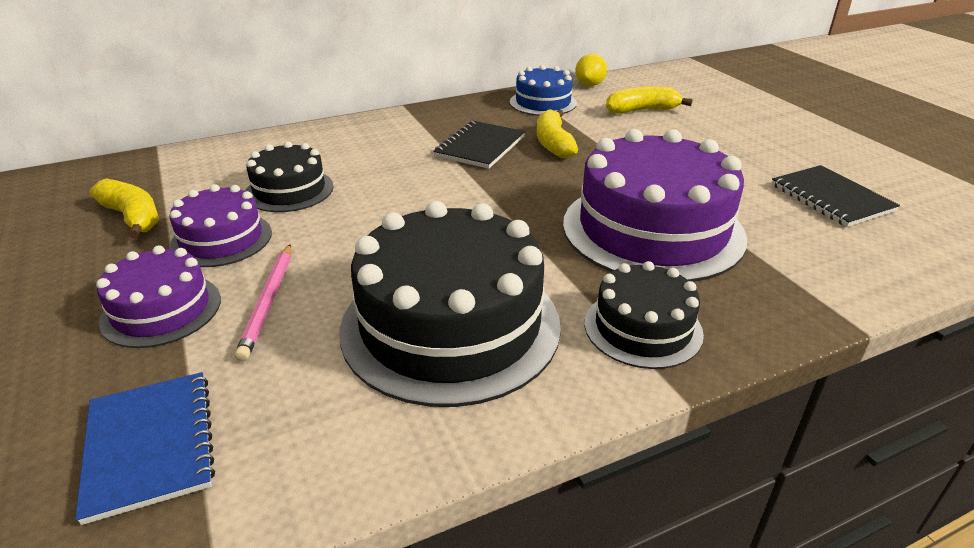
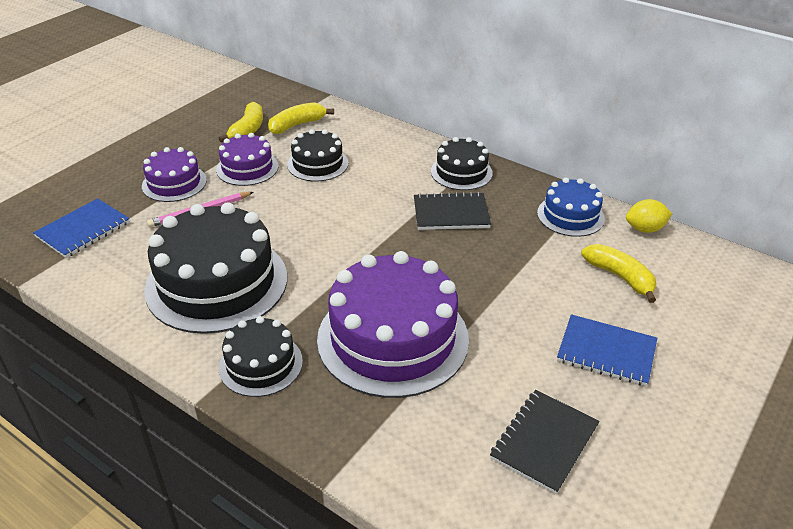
camera: 60 degrees right, 5 degrees up
(419, 124) = (461, 172): none -> black cake
(553, 143) = (493, 247): yellow banana -> yellow banana (297, 125)
(731, 142) = (606, 352): none -> blue notebook

